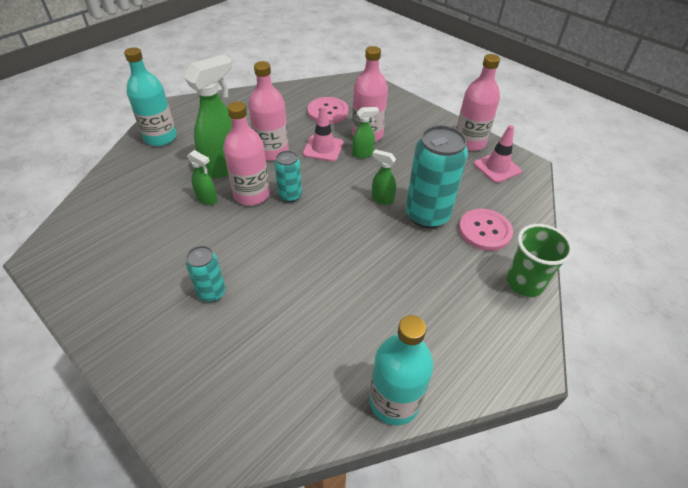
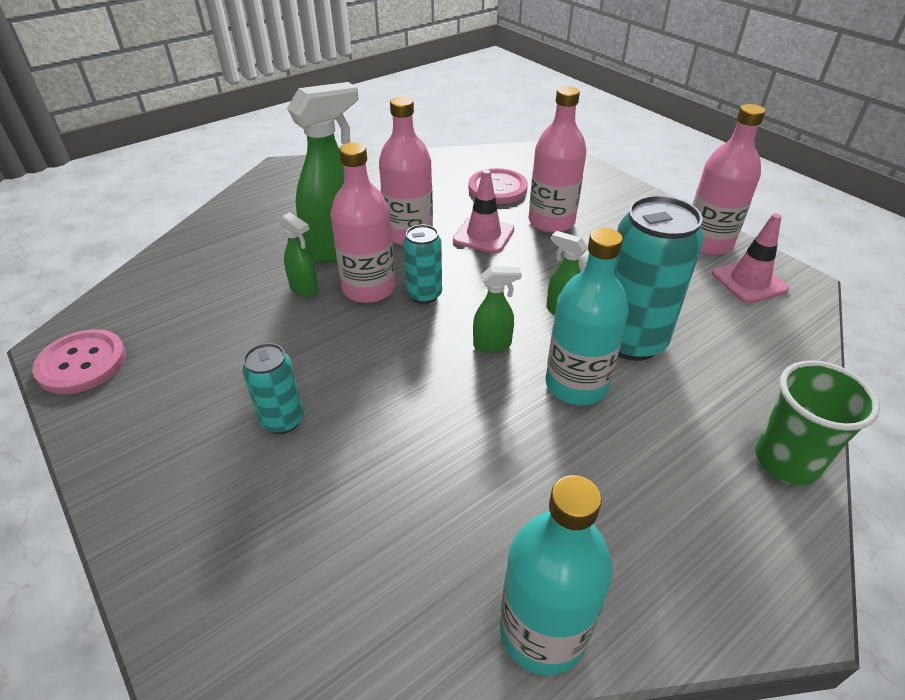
camera: 10 degrees right, 5 degrees down
(160, 137) = (259, 205): turquoise bottle -> turquoise bottle (576, 385)
(363, 154) = (541, 247): green spray bottle -> green spray bottle (492, 345)
(484, 231) = (722, 372): pink button -> pink button (82, 363)

